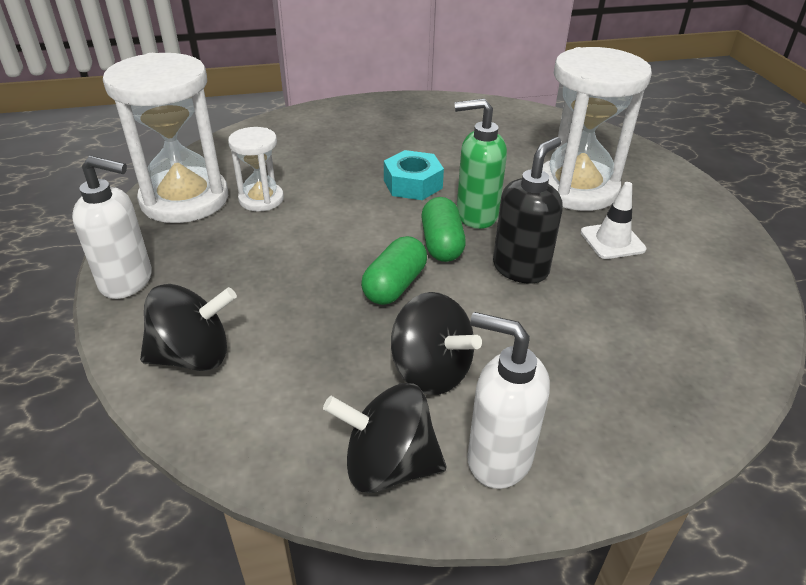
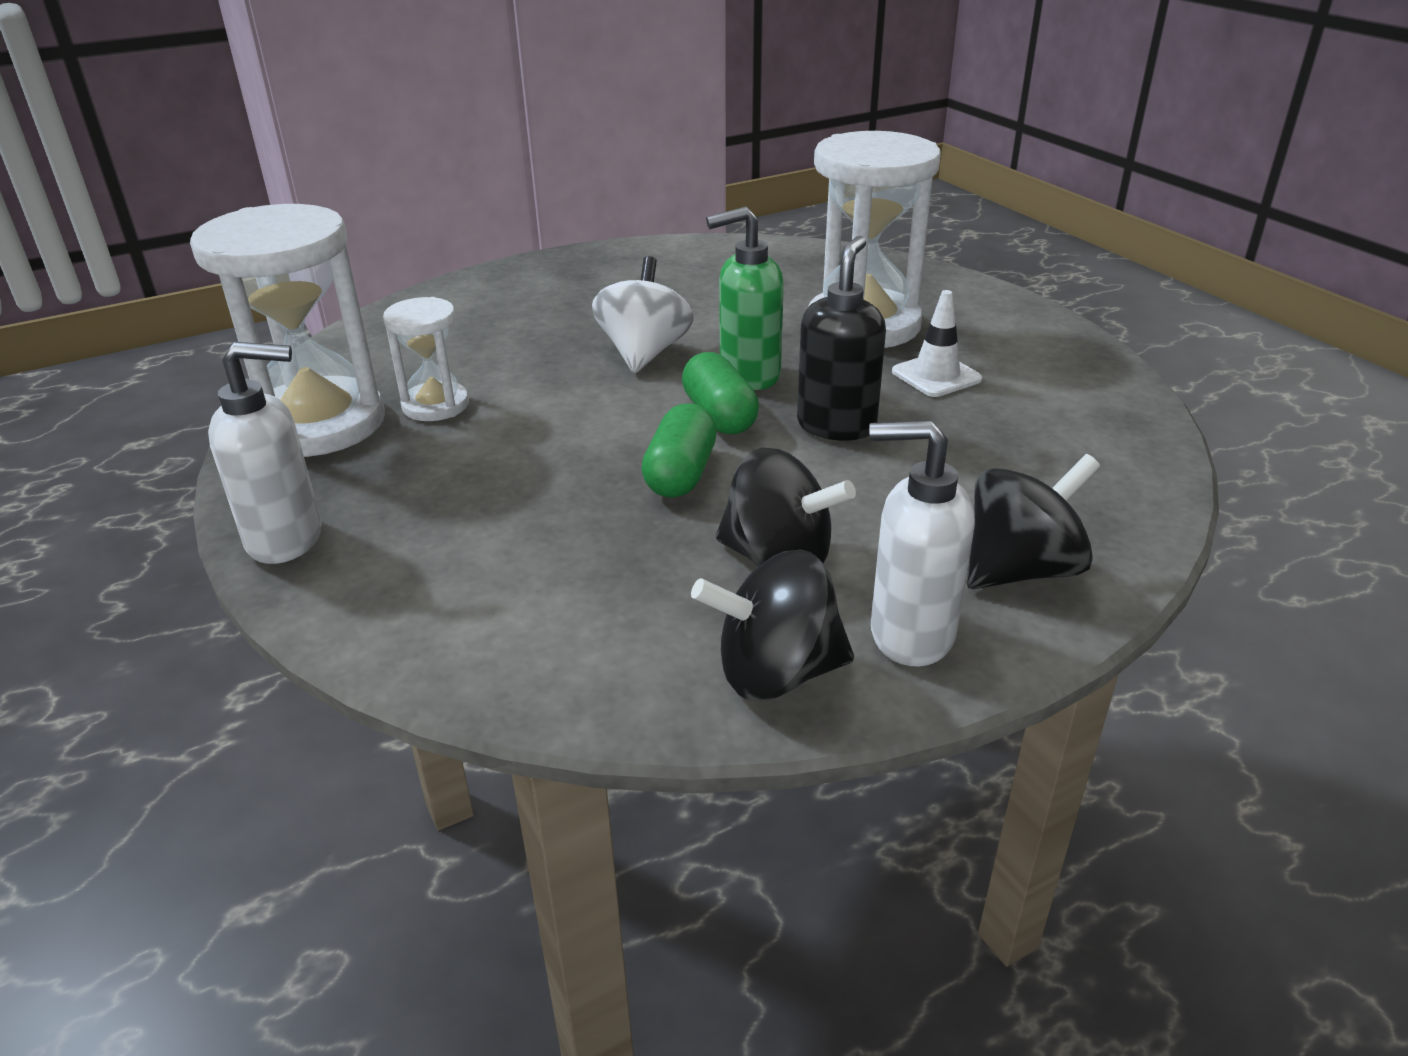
camera: 15 degrees left, 5 degrees down
(193, 356) = (440, 609): black spinning top -> black spinning top (1021, 570)
(412, 184) = (644, 353): turquoise nut -> white spinning top

